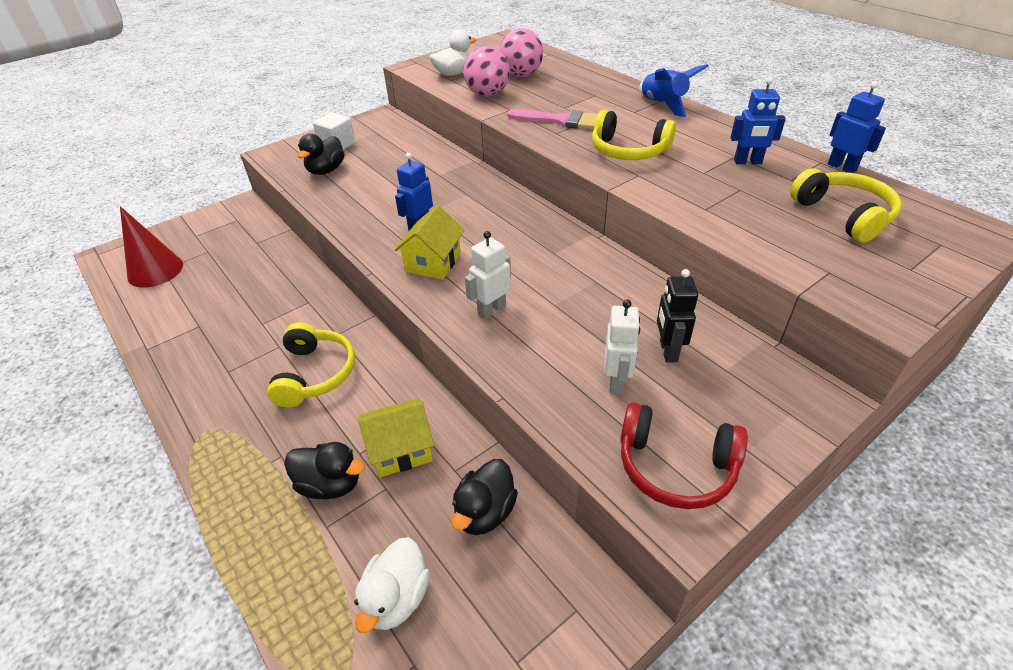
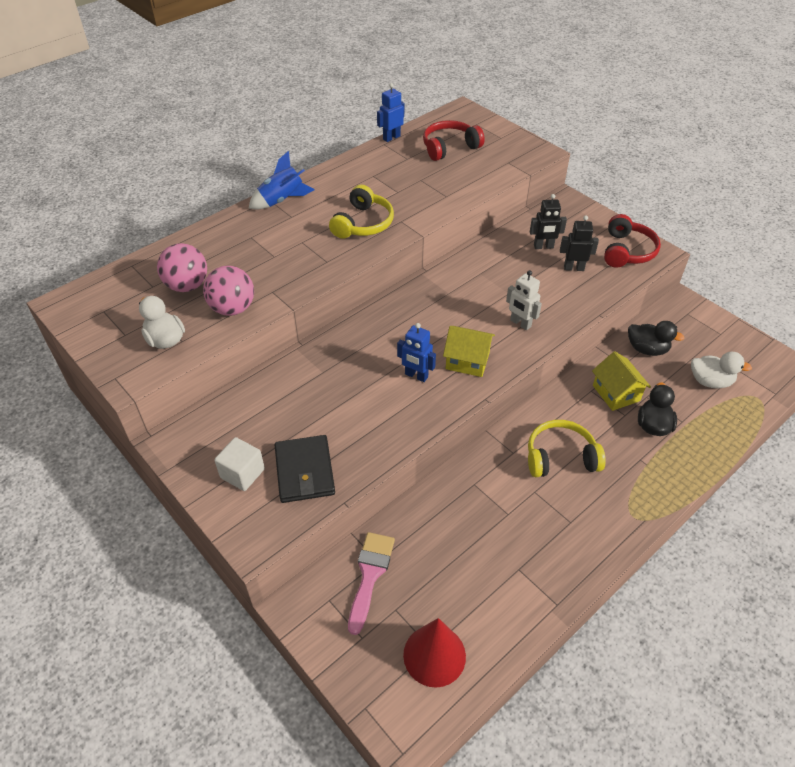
camera: 95 degrees left, 5 degrees up
(326, 170) = (304, 471): black duck -> black wallet
(561, 121) = (303, 258): pink brush -> pink brush (370, 575)
(616, 381) = (573, 268): white robot -> black robot
(747, 162) = (383, 172): blue robot -> none
(843, 215) = (449, 147): yellow headphones -> red headphones

